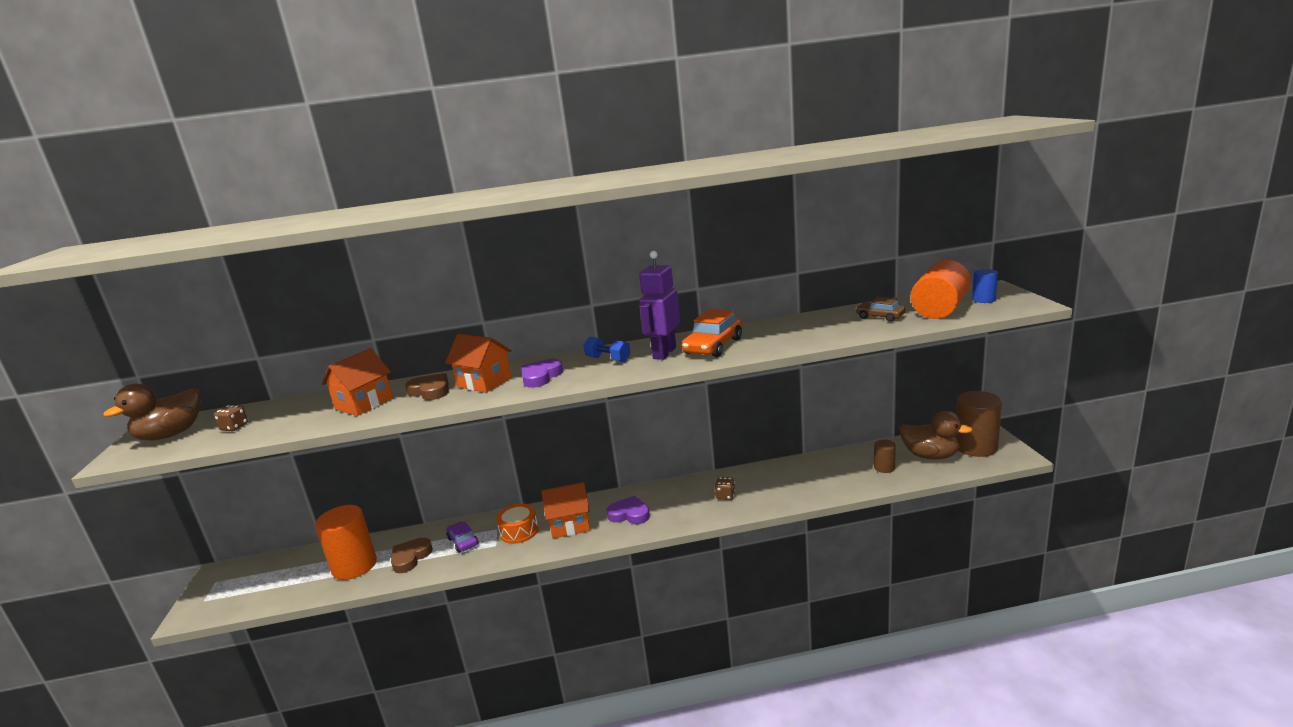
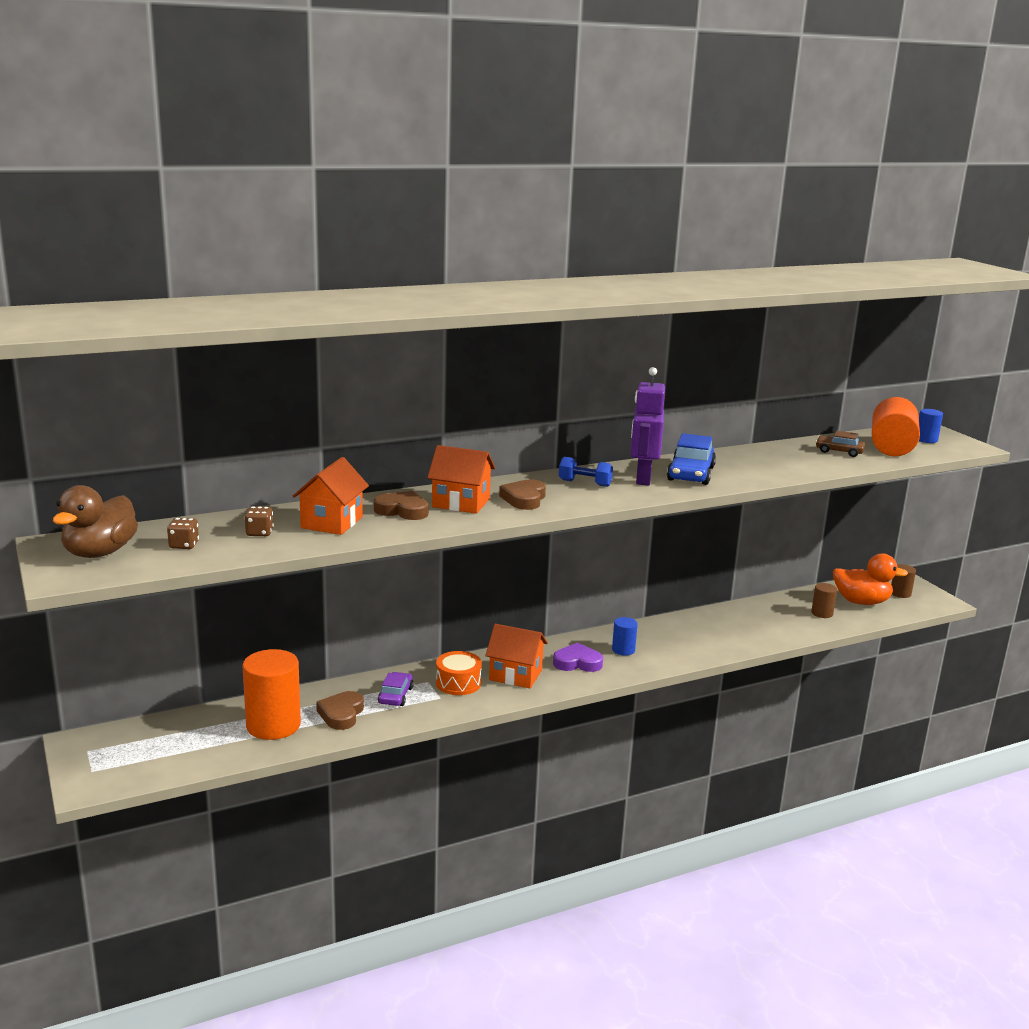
camera: 20 degrees left, 0 degrees up
(463, 541) = (395, 695): purple car -> purple car turned 60 degrees clockwise
(540, 377) = (524, 499): purple heart -> brown heart
(570, 525) = (515, 675): orange house -> orange house turned 45 degrees clockwise
(676, 502) = (623, 650): none -> blue cylinder
(713, 346) = (690, 474): orange car -> blue car
(725, 496) = (673, 642): brown dice -> brown dice (259, 533)
(930, 456) = (861, 602): brown duck -> orange duck
(976, 447) = (900, 593): brown cylinder -> brown cylinder, size x0.50

